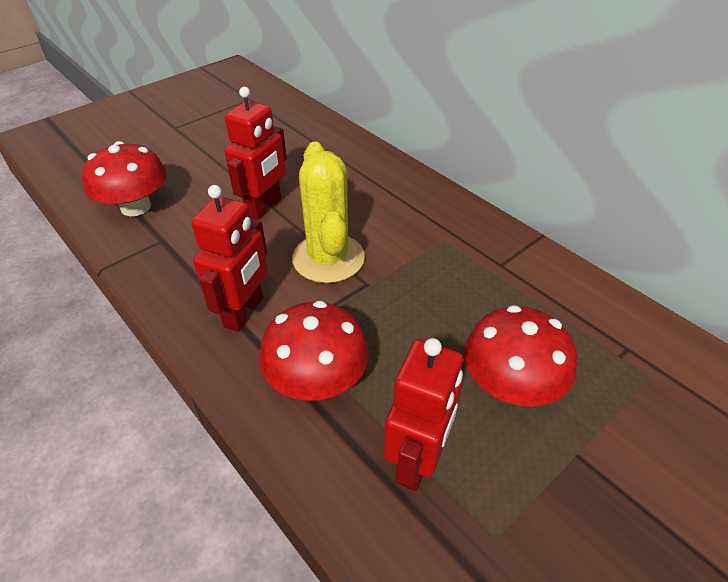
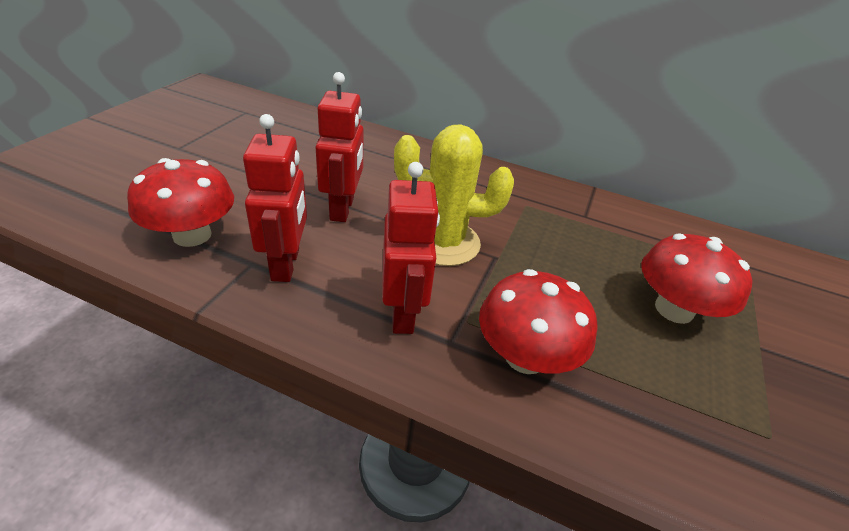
camera: 30 degrees left, 5 degrees down
(328, 258) = (443, 242): yellow cactus -> yellow cactus turned 45 degrees counterclockwise
(417, 461) = (664, 397): red robot -> red robot (286, 264)

